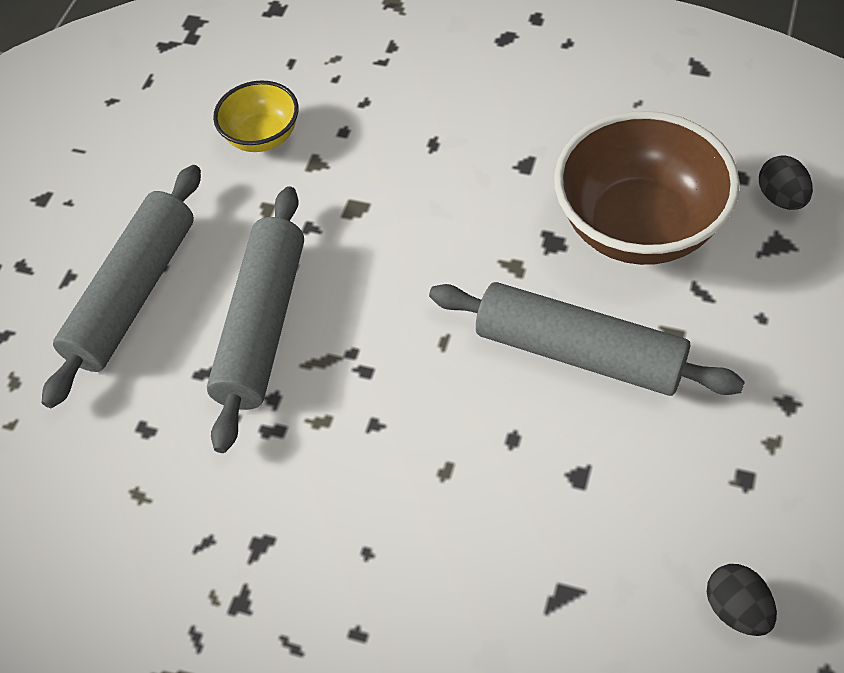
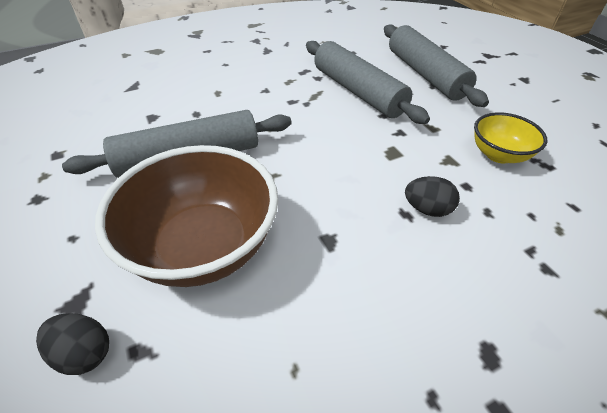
camera: 130 degrees right, 10 degrees down
(737, 609) = (45, 113): black egg -> black egg (427, 209)

